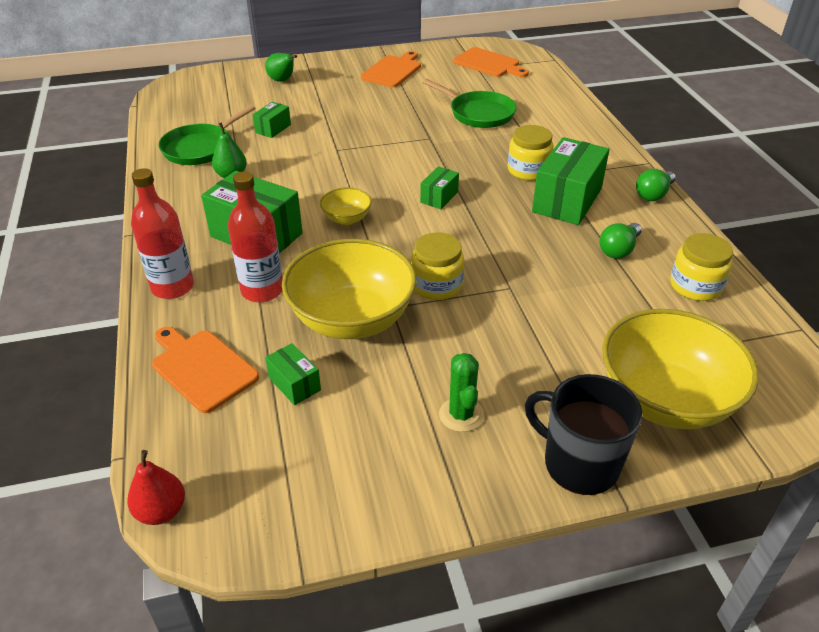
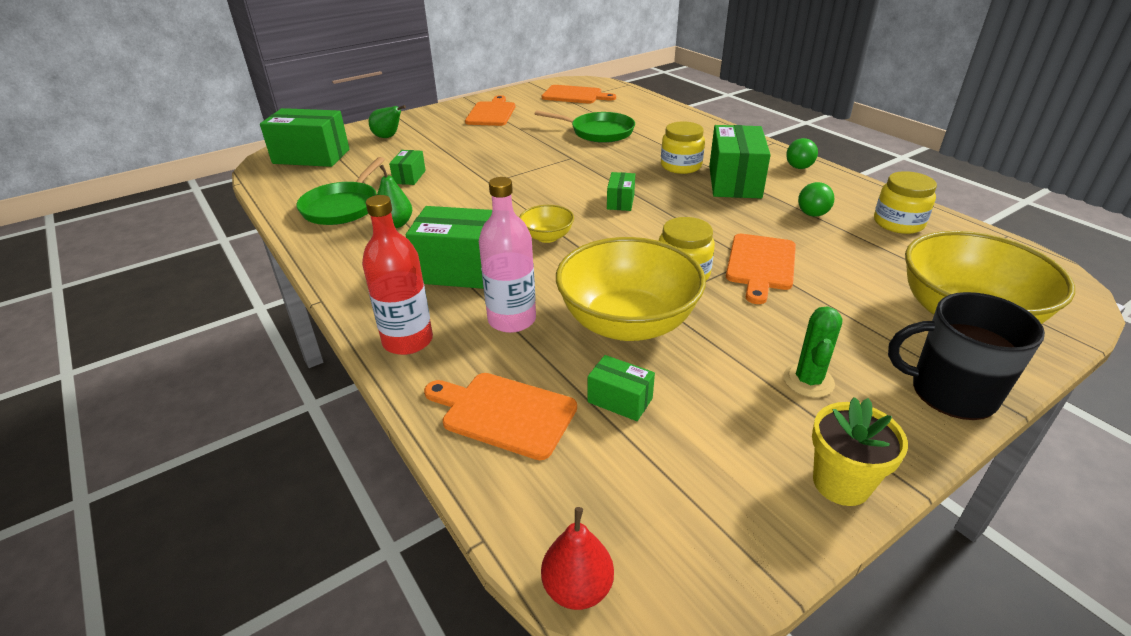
camera: 20 degrees left, 5 degrees down
(206, 89) = (311, 156): none -> green box
(262, 290) = (512, 319): red bottle -> pink bottle
(411, 505) = (841, 483): none -> yellow flower pot
(461, 415) = (808, 381): green cactus -> green cactus turned 45 degrees clockwise
(515, 295) = (760, 264): none -> orange cutting board

